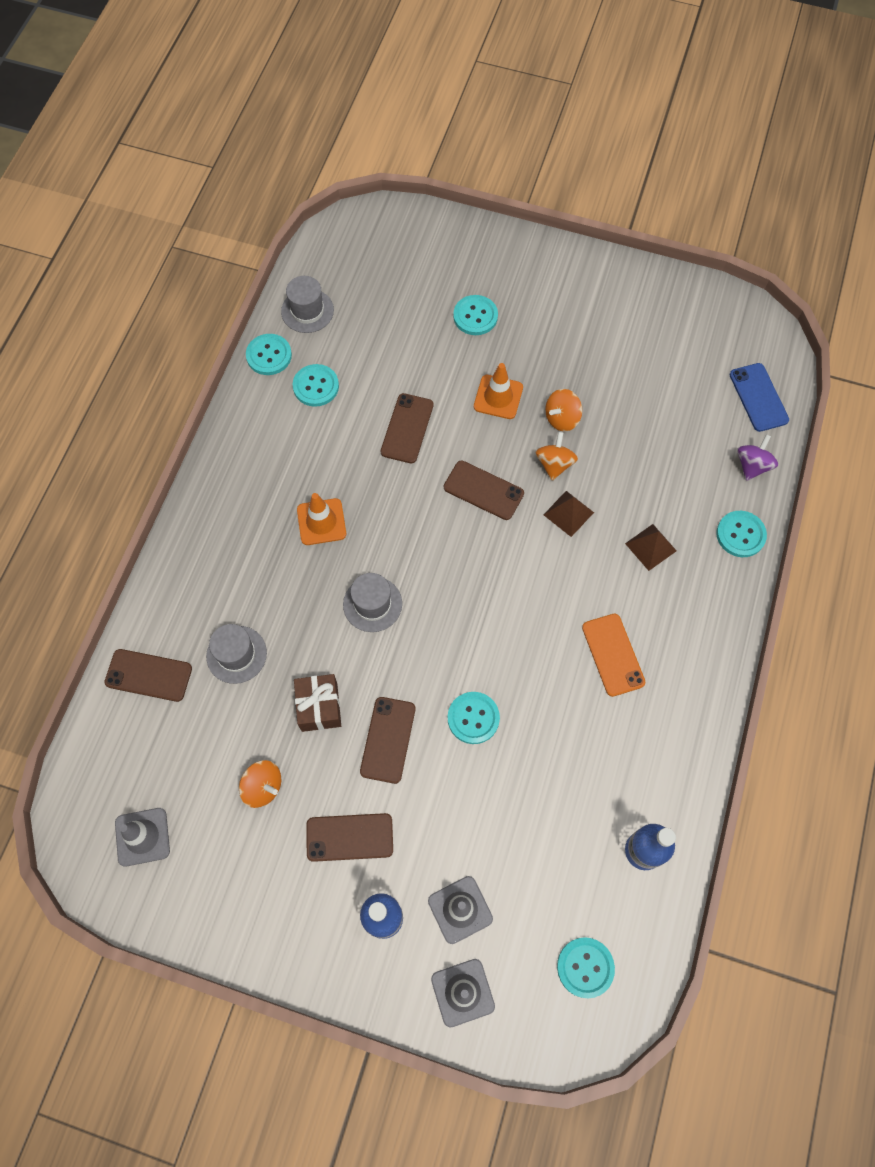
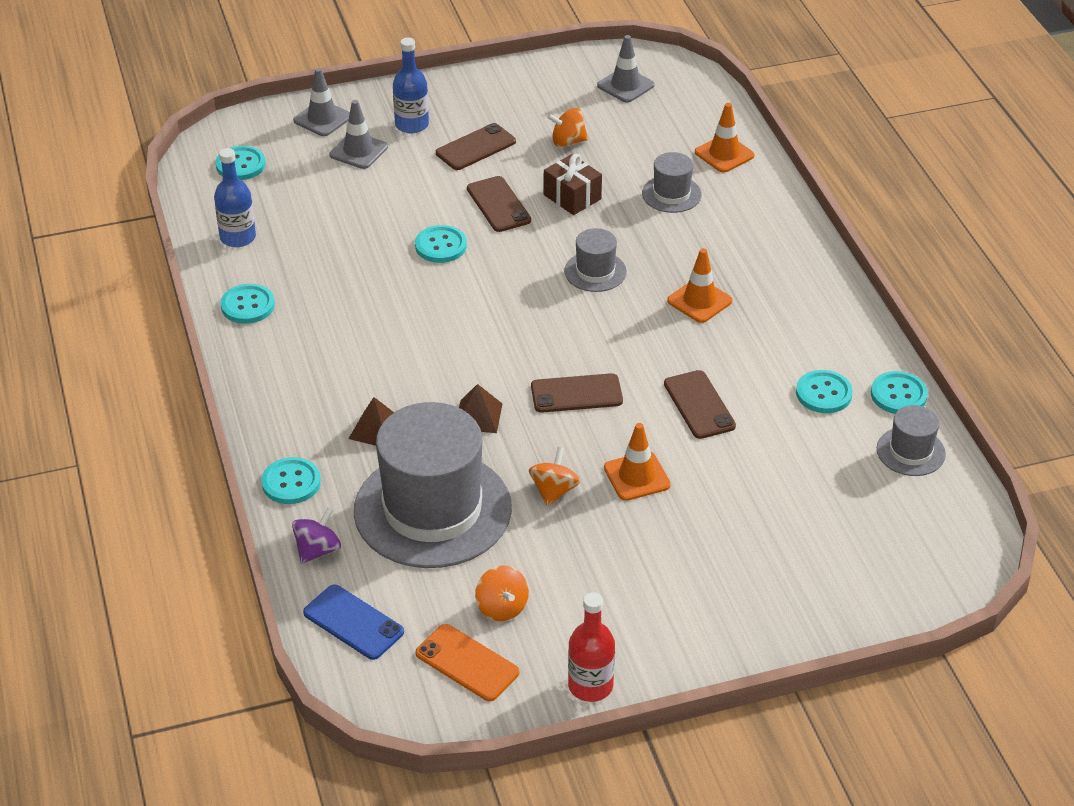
camera: 145 degrees right, 25 degrees down
(148, 675) = (724, 154): brown phone -> orange traffic cone
(475, 316) = (735, 539): turquoise button -> turquoise button (248, 305)
(554, 464) = (527, 448): orange spinning top -> orange spinning top (502, 607)
(613, 654) = (352, 337): orange phone -> orange phone (467, 663)
(639, 276) = (590, 685): none -> red bottle
(654, 452) = (432, 509): none -> grey hat
(752, 465) = (317, 550): purple spinning top -> purple spinning top turned 135 degrees counterclockwise

